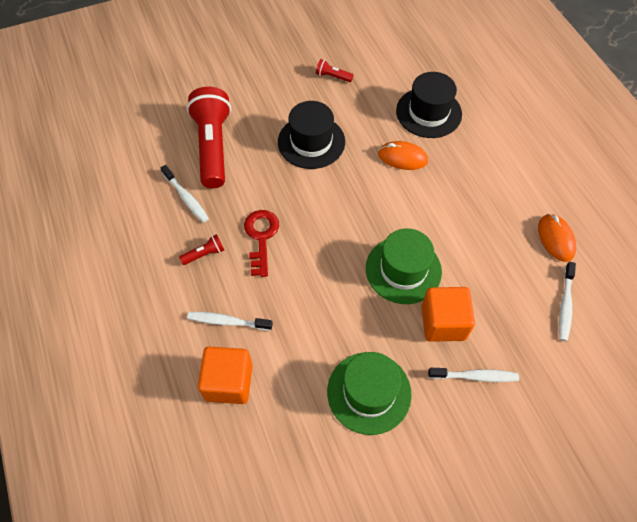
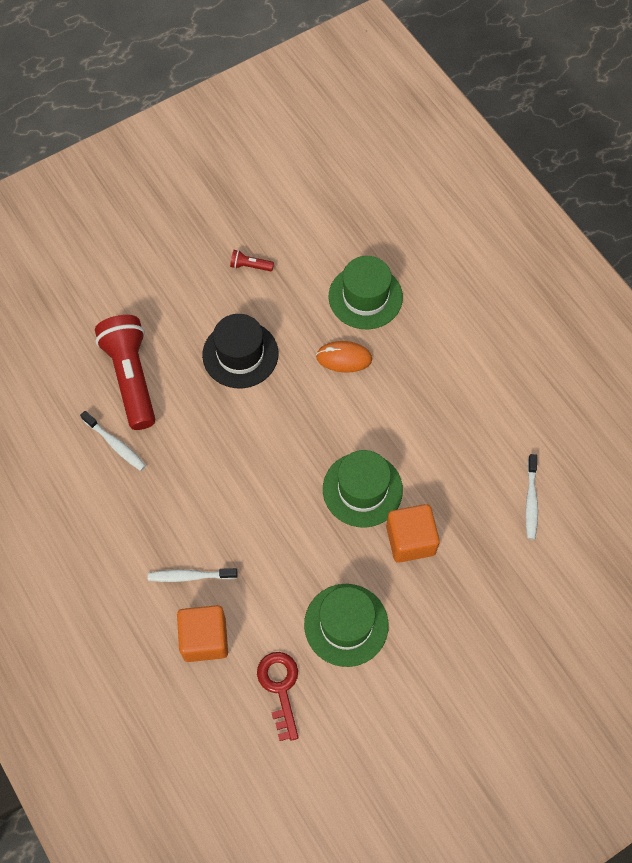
camera: 10 degrees left, 5 degrees up
(204, 254) = (150, 506): red flashlight -> none
(261, 237) = (207, 478): red key -> red key (280, 688)
(428, 112) = (365, 297): black hat -> green hat
(475, 376) = (448, 590): white toothbrush -> none
(555, 239) = (516, 428): orange mouse -> none

